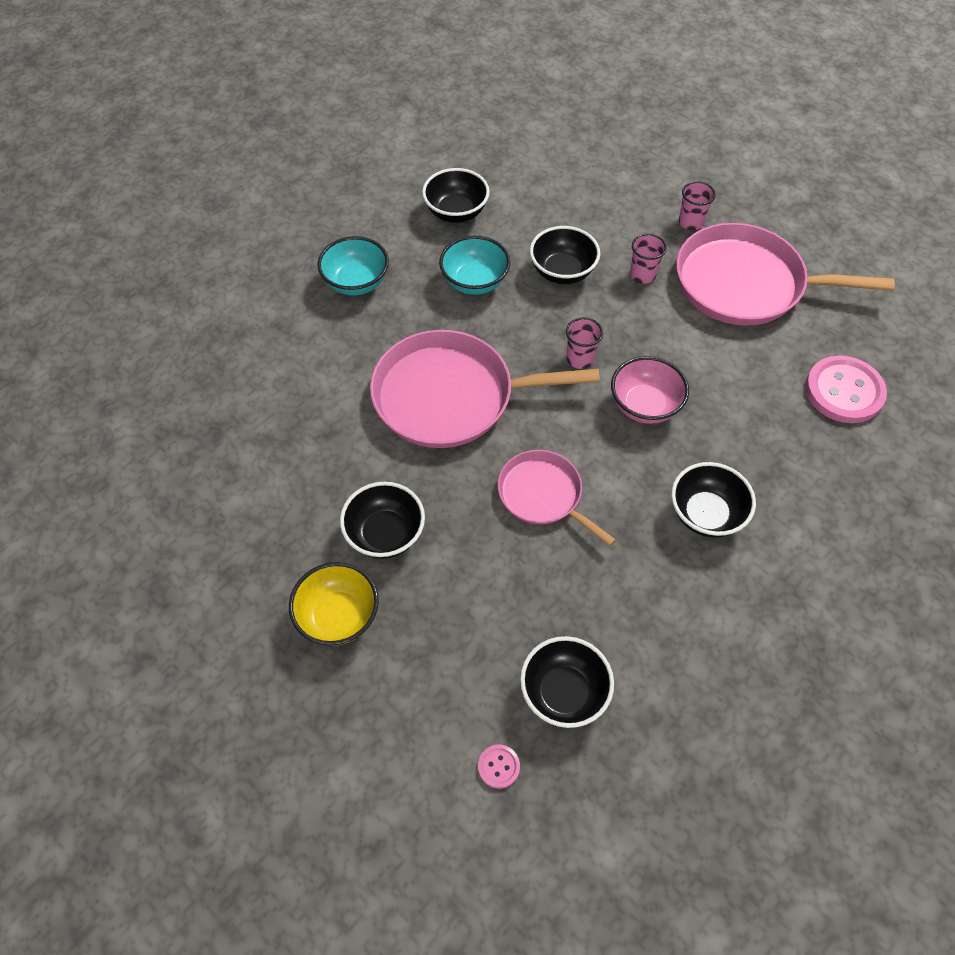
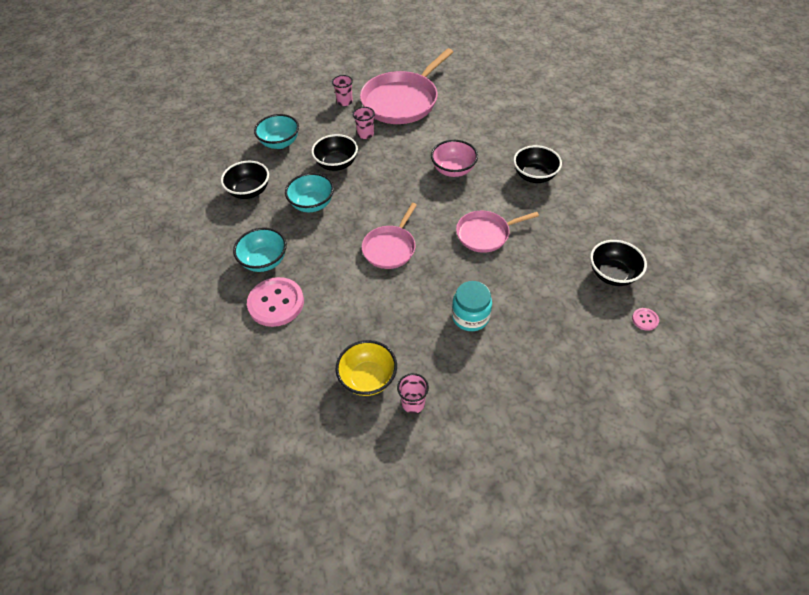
camera: 60 degrees left, 5 degrees down
(338, 616) = (516, 362): yellow bowl -> yellow bowl (368, 378)
(385, 534) = (470, 317): black bowl -> turquoise jar
(451, 396) = (390, 248): pink pan -> pink pan, size x0.57
(559, 197) = (280, 143): none -> turquoise bowl
(580, 359) = (404, 182): pink cup -> pink cup (413, 403)
(844, 391) = (492, 99): pink button -> pink button (276, 303)

